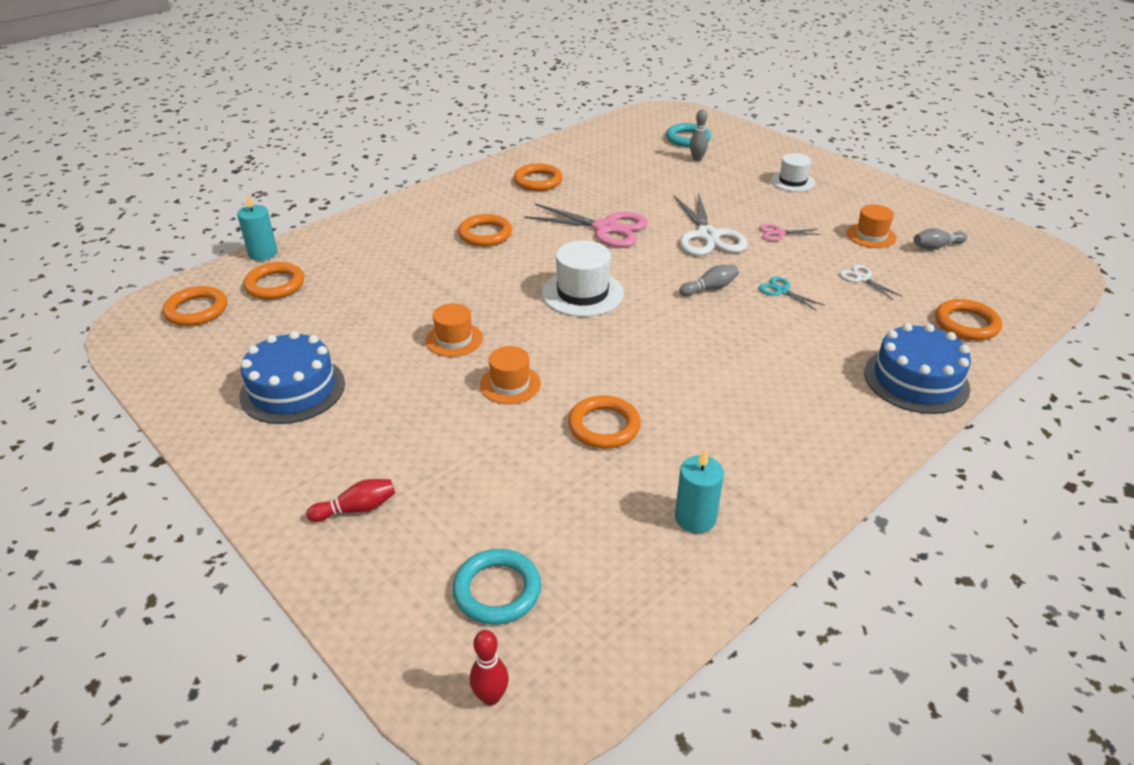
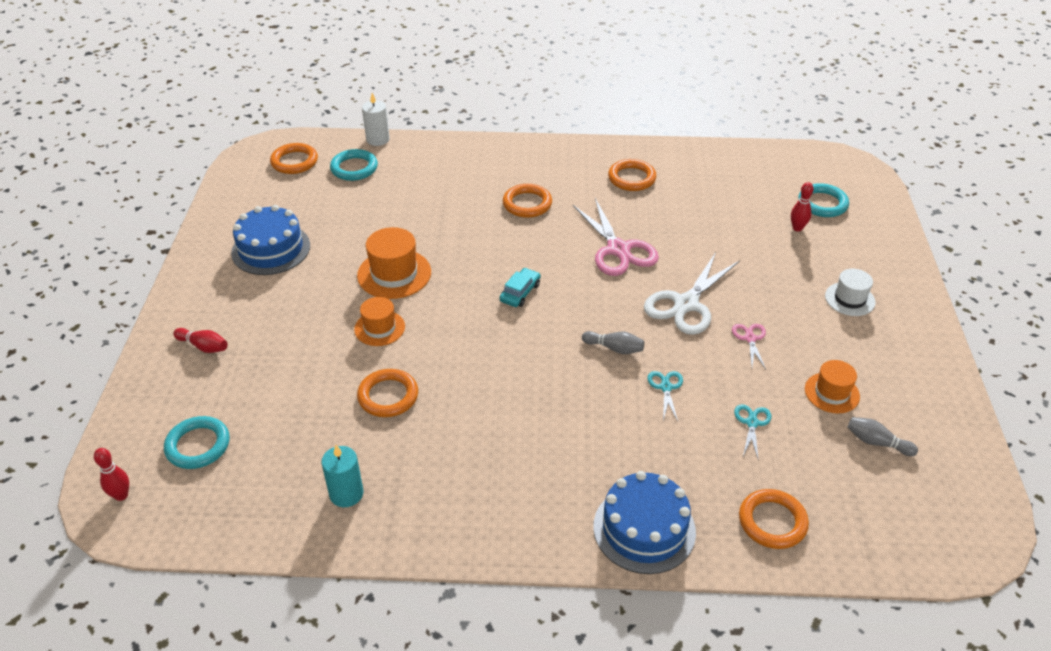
camera: 45 degrees right, 5 degrees up
(263, 253) = (378, 139): turquoise candle -> white candle
(275, 285) = (354, 168): orange ring -> turquoise ring
(454, 339) = (394, 274): orange hat -> orange hat, size x1.55
(582, 293) = (520, 292): white hat -> turquoise car
(697, 159) = (797, 228): grey bowling pin -> red bowling pin
(778, 233) = (750, 338): pink scissors -> pink scissors turned 45 degrees clockwise
(862, 278) = (752, 423): white scissors -> turquoise scissors

